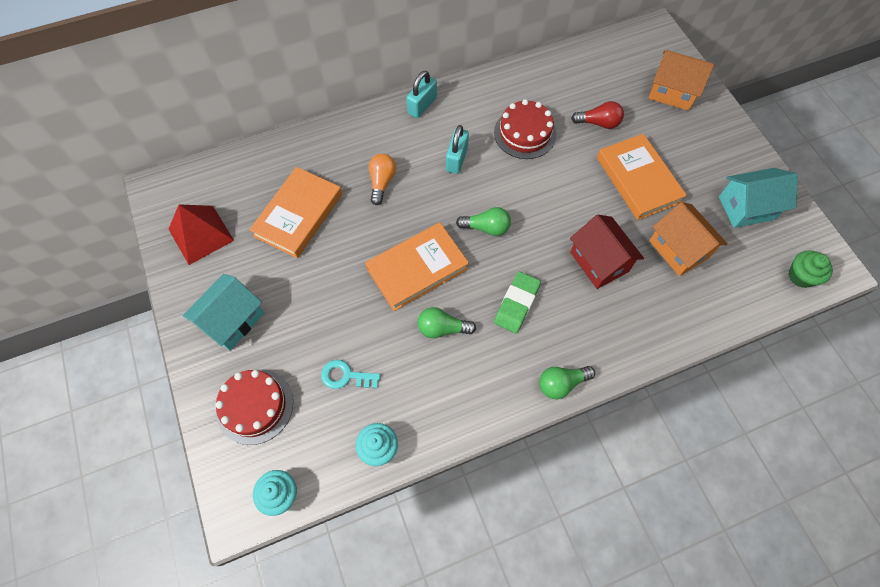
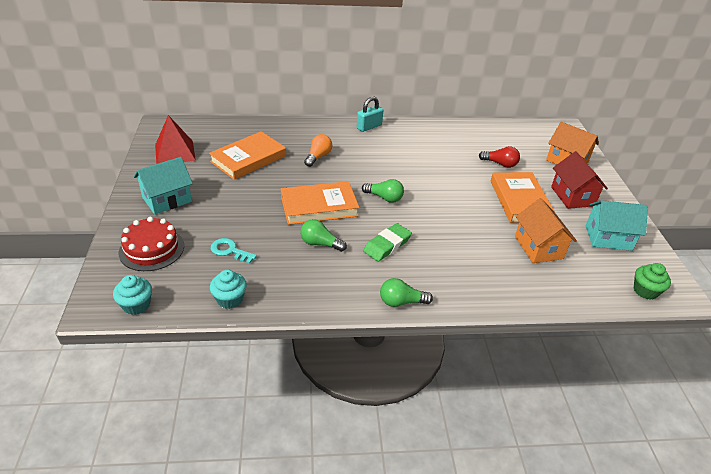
camera: 15 degrees right, 25 degrees down
(456, 159) = (380, 158): turquoise padlock -> none
(525, 133) = (439, 156): red cake -> none
(599, 262) = (467, 238): red house -> red house (572, 196)

